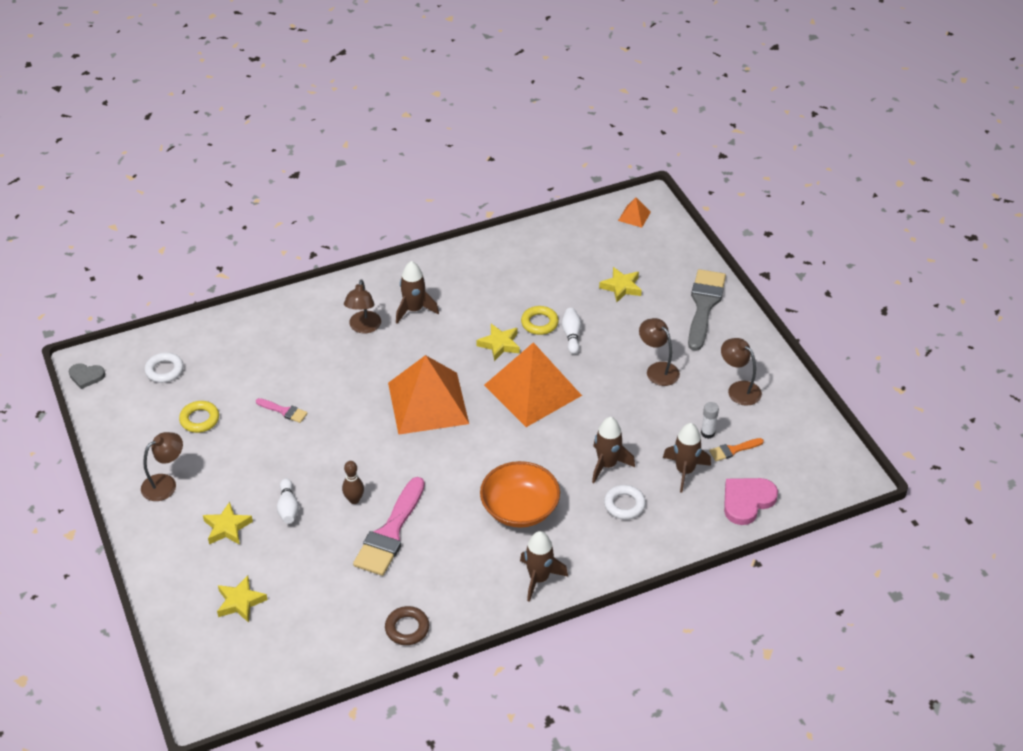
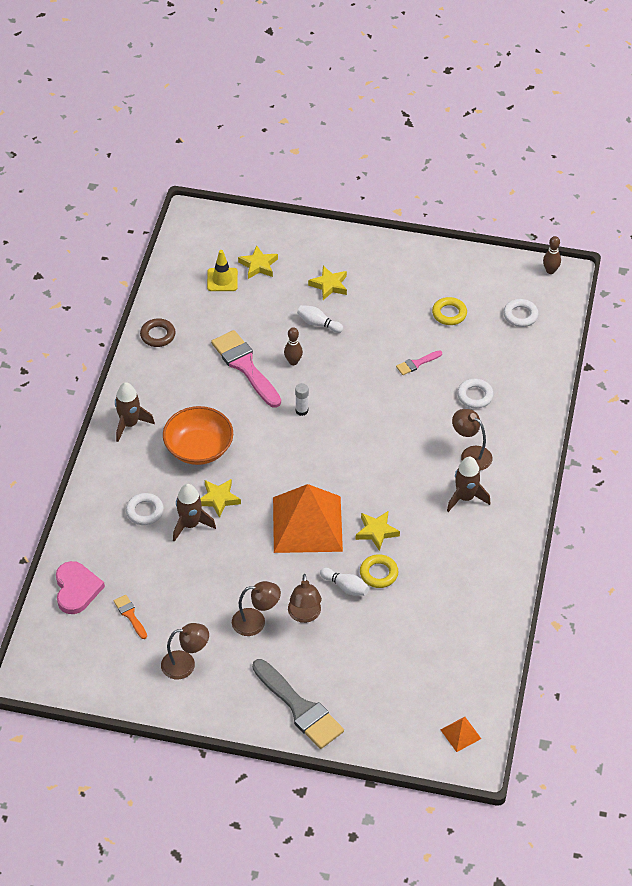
camera: 125 degrees right, 5 degrees up
(86, 376) = (550, 271): grey heart -> brown bowling pin
(165, 484) = (399, 271): brown lamp -> brown lamp (304, 615)
(285, 621) = (222, 280): none -> yellow traffic cone
(293, 355) = (475, 396): none -> white ring
(428, 403) = (351, 451): orange pyramid -> none
(621, 287) = (373, 660): yellow star -> yellow star (218, 499)
(685, 471) = (140, 569): brown rocket -> none
(707, 433) = (161, 610): white glue stick -> white glue stick (301, 410)
(733, 450) = (130, 615): orange brush -> orange brush turned 45 degrees counterclockwise

